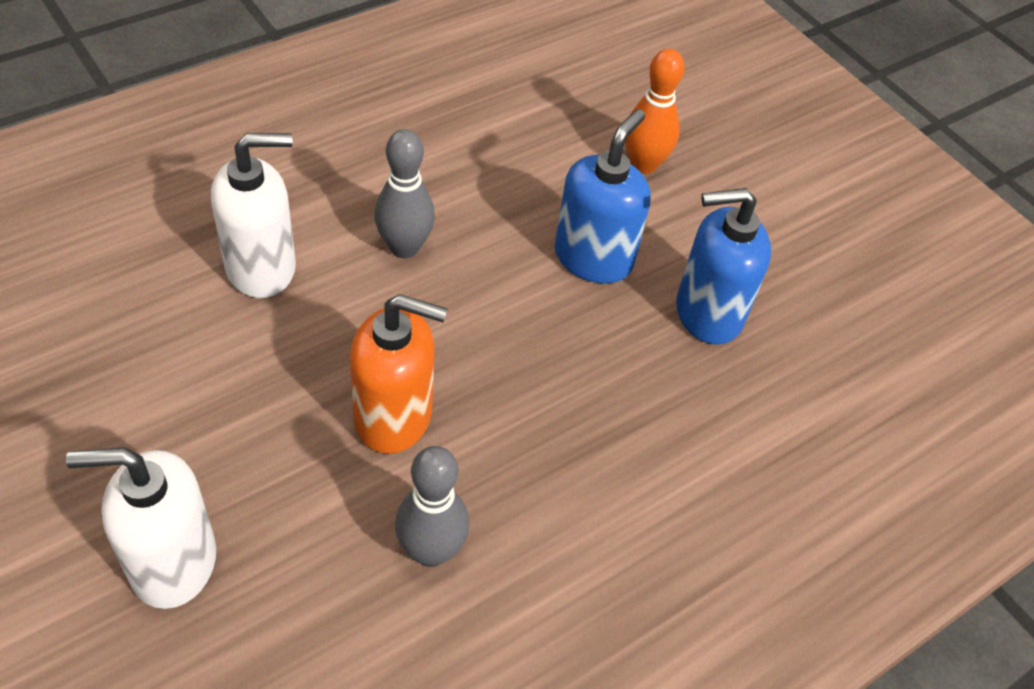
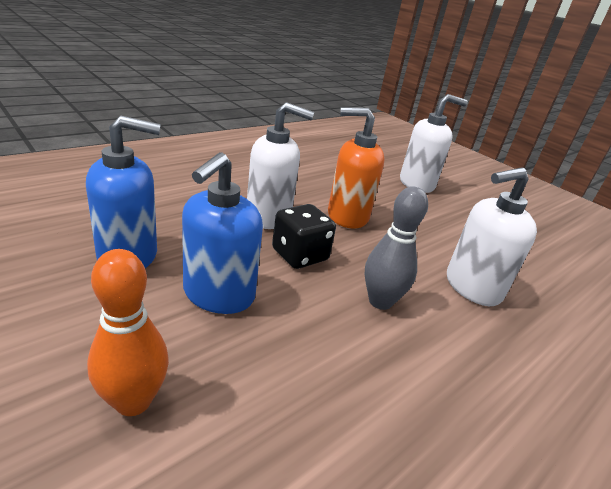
camera: 175 degrees right, 20 degrees down
(431, 551) = (313, 178): grey bowling pin -> none
(493, 320) = (299, 255): none -> black dice
(533, 405) = (269, 216): none -> white soap dispenser

